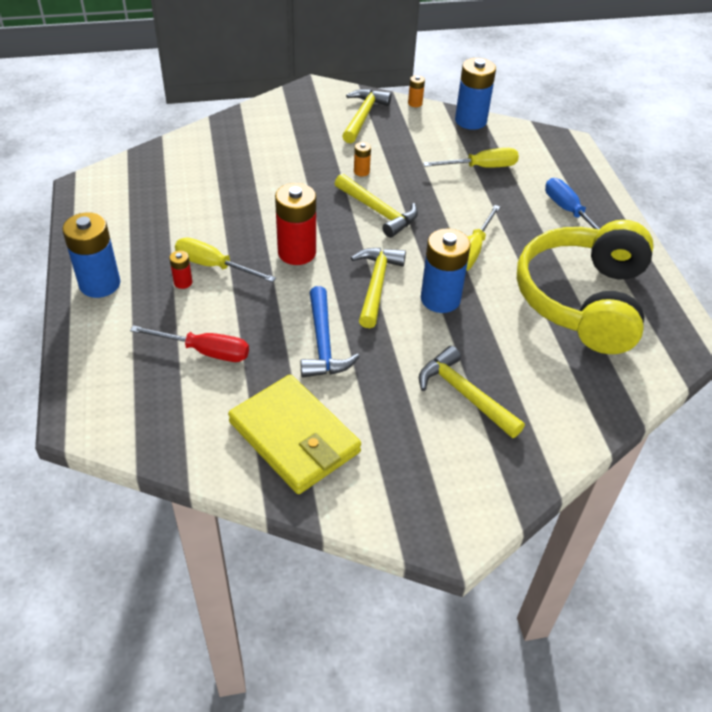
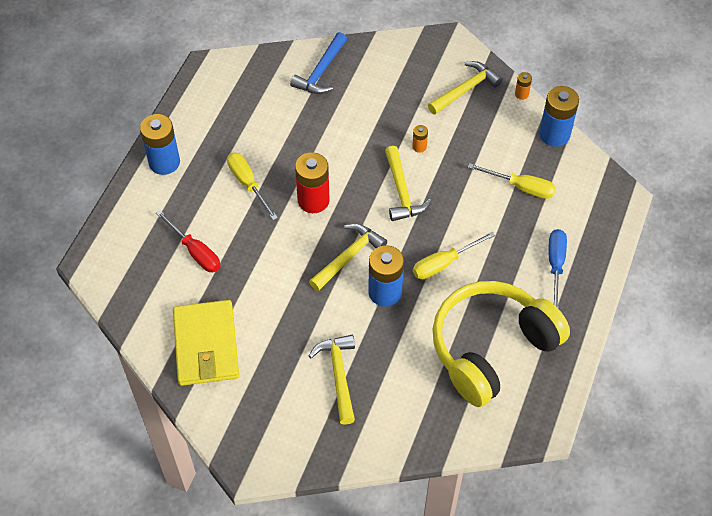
camera: 35 degrees right, 10 degrees up
(183, 282) = (218, 188): red battery -> none
(323, 343) = (275, 286): blue hammer -> blue hammer (321, 72)

